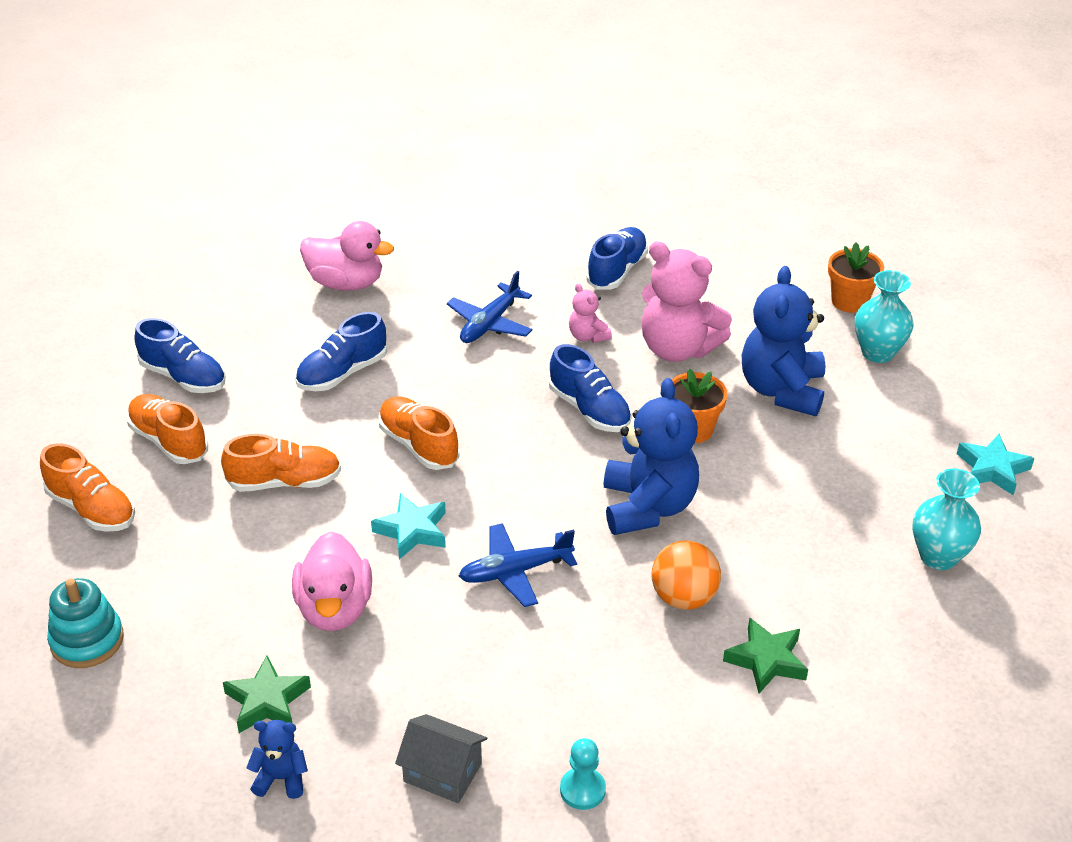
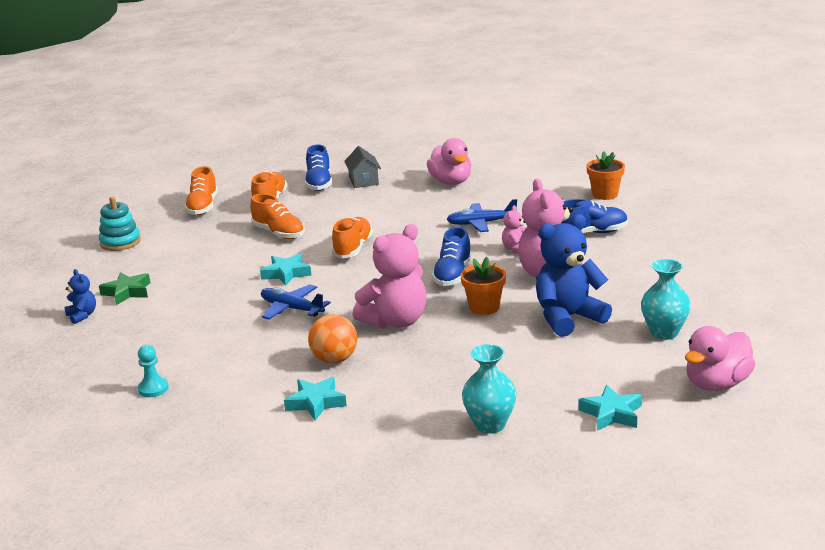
camera: 55 degrees right, 15 degrees down
(335, 608) = (206, 280): pink duck -> pink duck (717, 384)
(342, 373) = (379, 210): blue shoe -> none
(442, 772) = (126, 349): grey house -> grey house (363, 181)
(647, 507) = (396, 321): blue teddy bear -> pink teddy bear
(766, 660) = (316, 402): green star -> turquoise star
(849, 301) = (701, 305): orange flower pot -> orange flower pot (605, 194)

